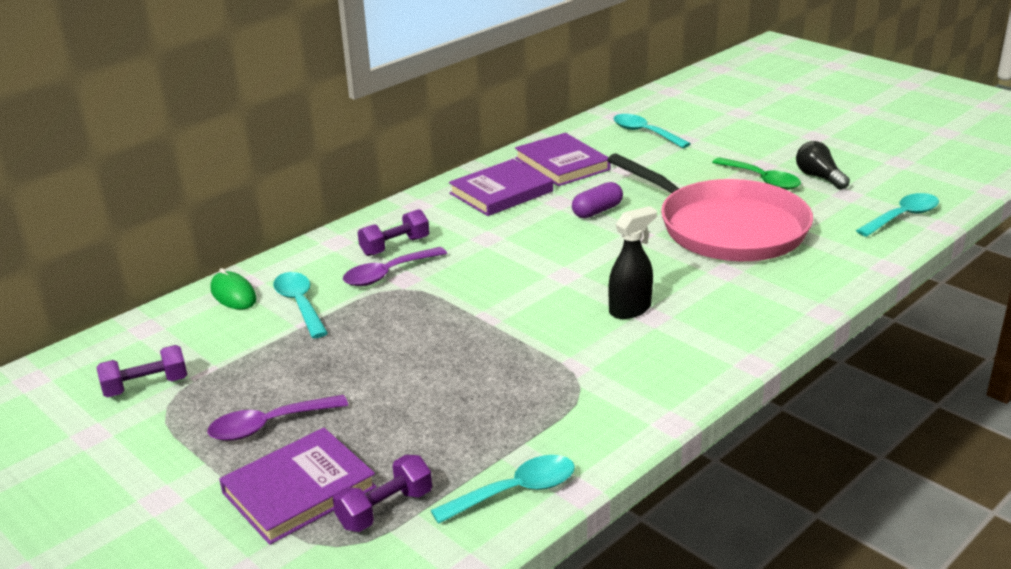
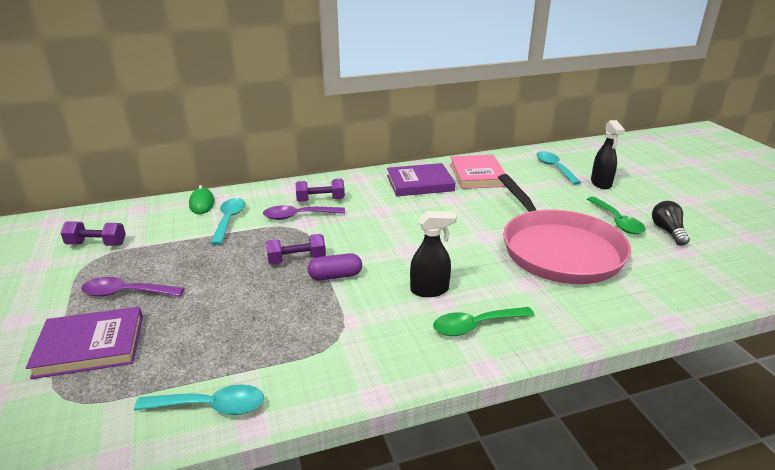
camera: 25 degrees right, 0 degrees up
(385, 509) = (120, 383): purple dumbbell -> purple dumbbell (296, 260)
(562, 164) = (477, 175): purple book -> pink book
(597, 211) = (472, 212): purple capsule -> purple capsule (335, 276)
(709, 329) = (475, 326): none -> green spoon
(711, 140) = (601, 183): none -> black spray bottle
(902, 217) = (721, 283): turquoise spoon -> none

